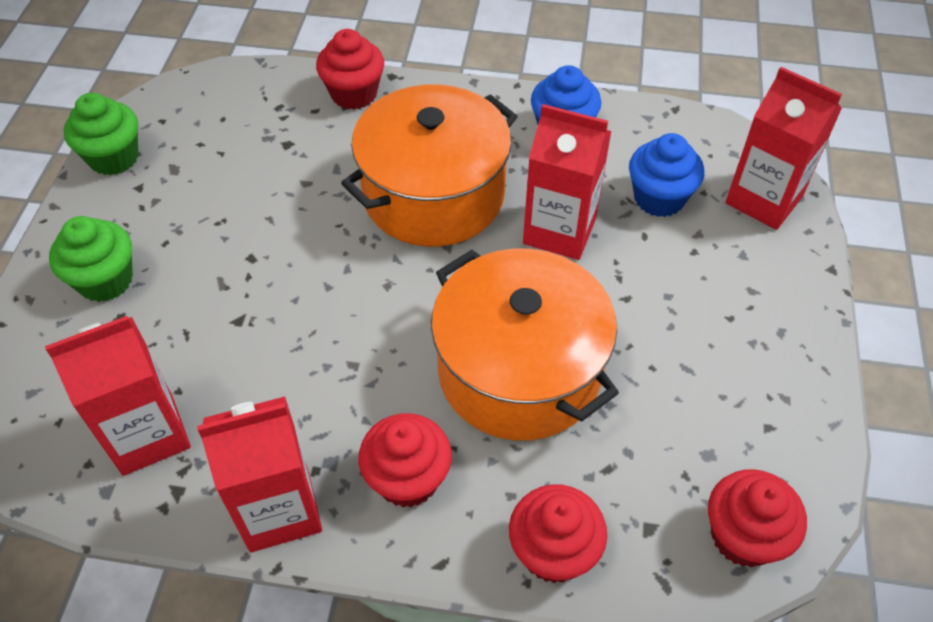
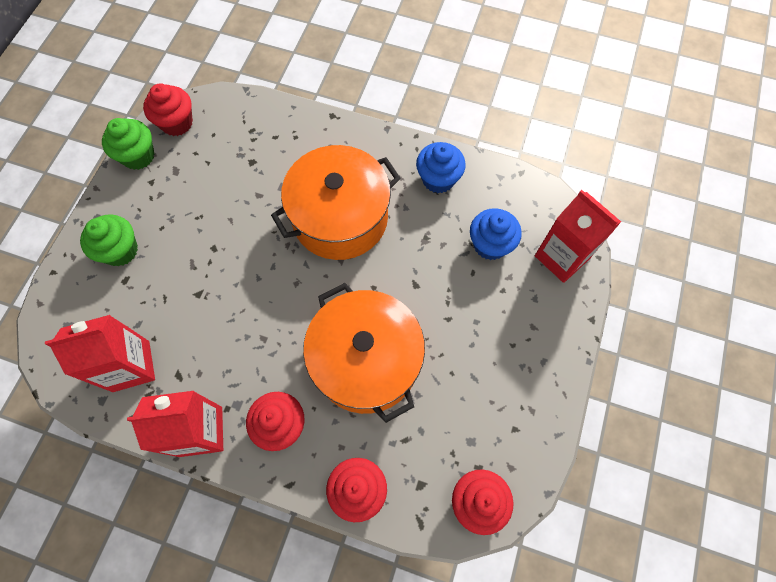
camera: 10 degrees right, 15 degrees up
(354, 94) = (303, 127): red cupcake -> red cupcake (177, 123)
(559, 231) = (417, 260): red carton -> none

